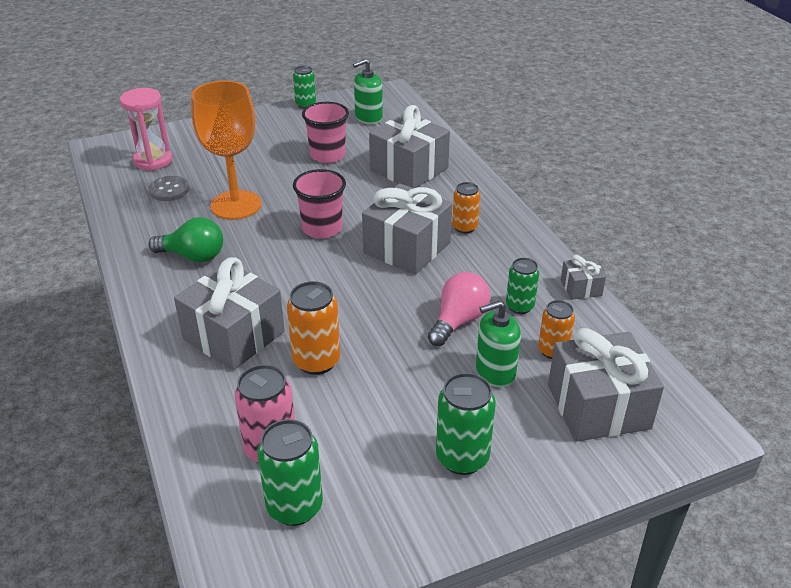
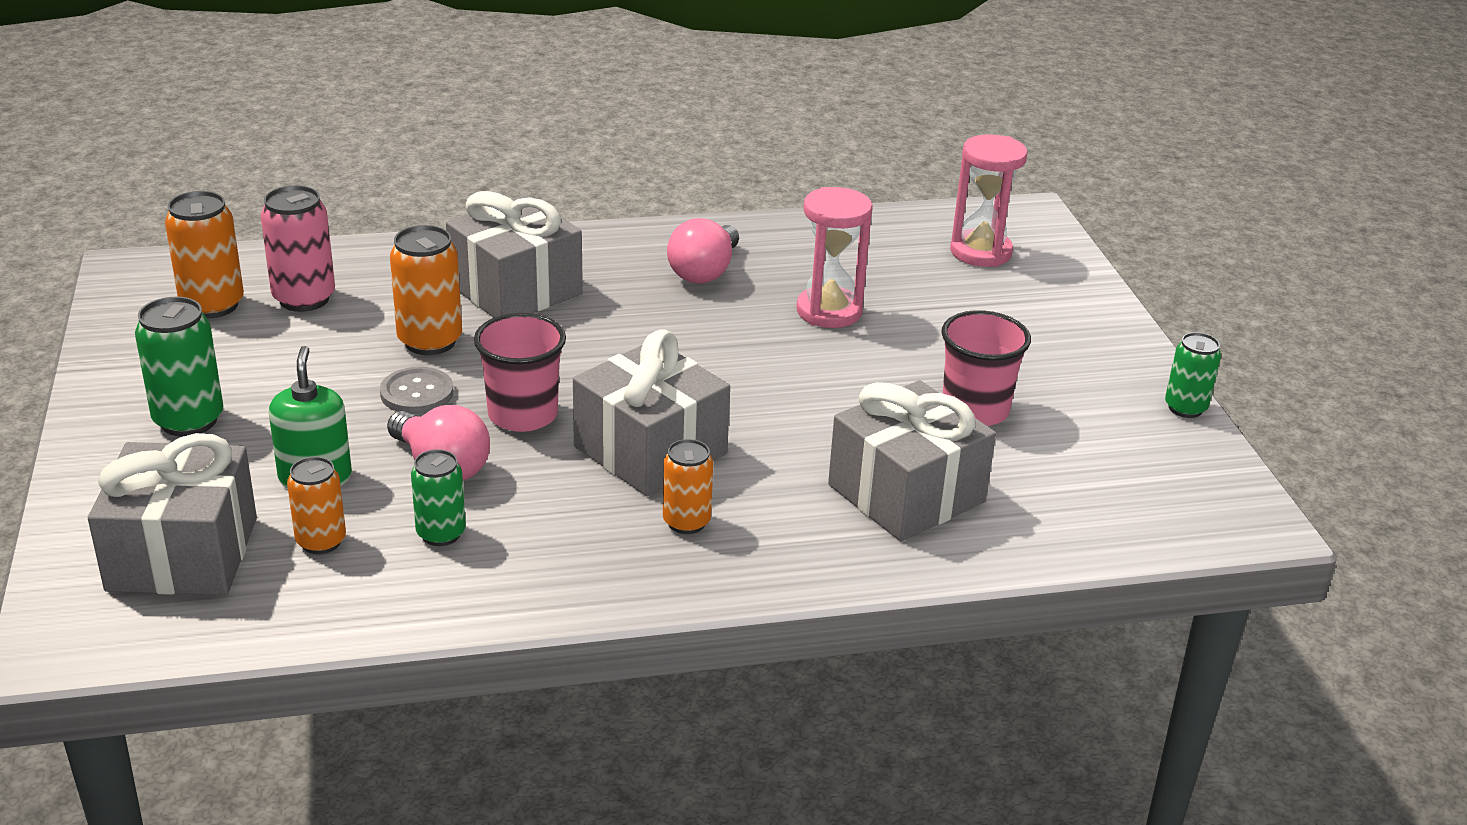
camera: 100 degrees right, 5 degrees down
(169, 190) = (888, 261): grey button -> grey button (417, 393)
(193, 256) = (704, 272): green light bulb -> pink light bulb
(236, 205) = (829, 311): orange goblet -> pink hourglass
(294, 507) = (212, 305): green can -> orange can
(322, 228) = (736, 378): pink cup -> pink cup (523, 415)
(368, 117) = (1126, 476): green soap dispenser -> none
(581, 288) = (451, 615): grey gift -> none

